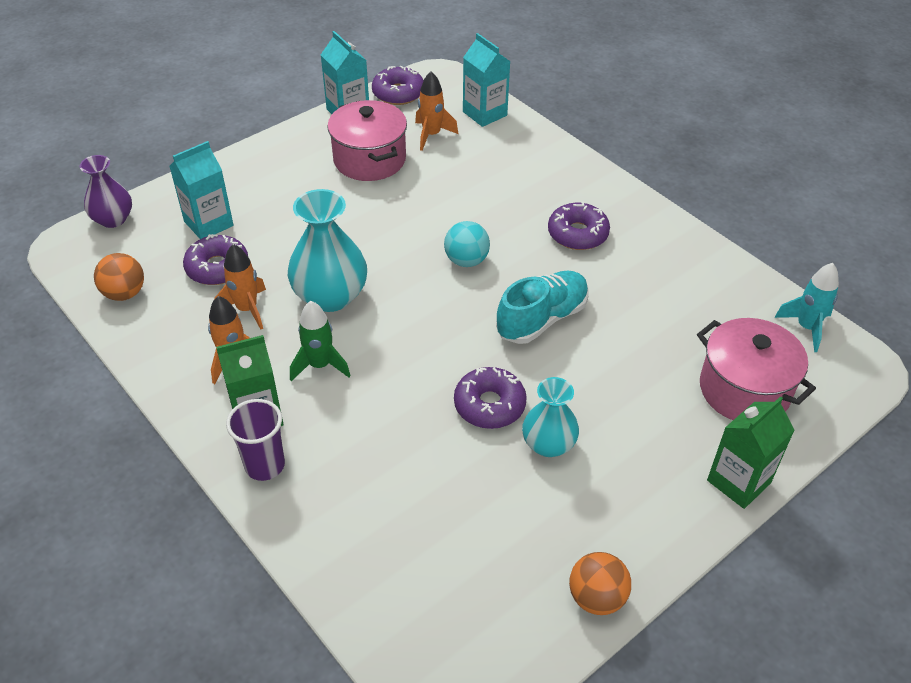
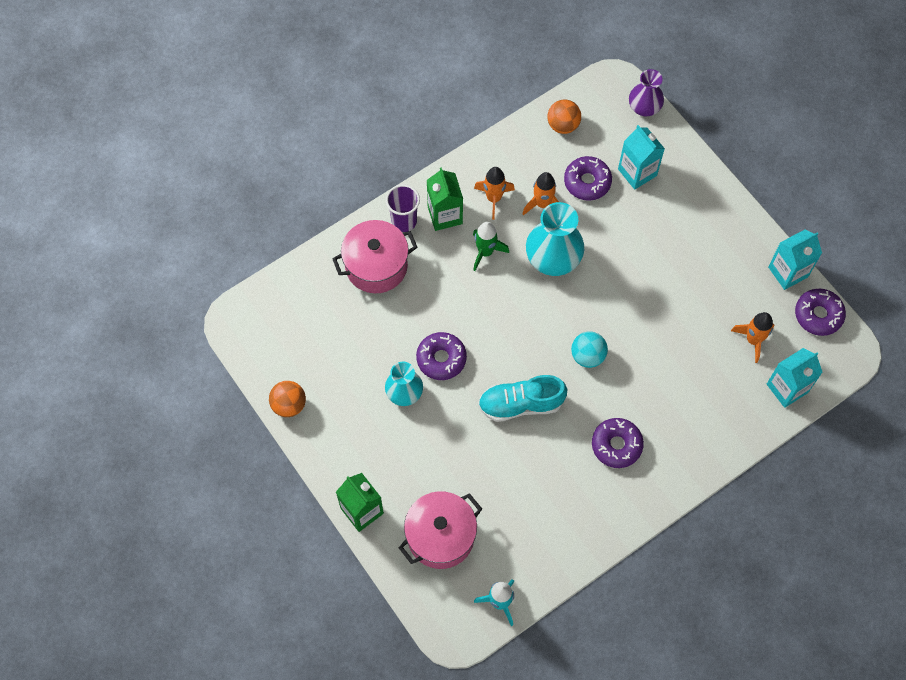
camera: 95 degrees right, 20 degrees up
(369, 159) = (717, 288): pink pot -> pink pot (376, 266)
(542, 319) = (521, 404): turquoise shoe -> turquoise shoe turned 120 degrees clockwise

